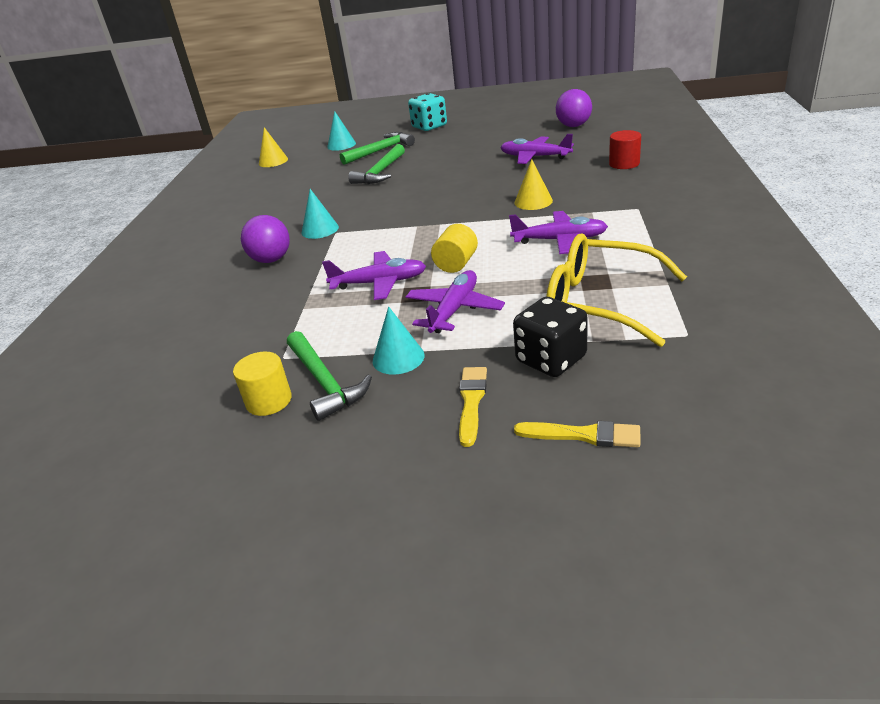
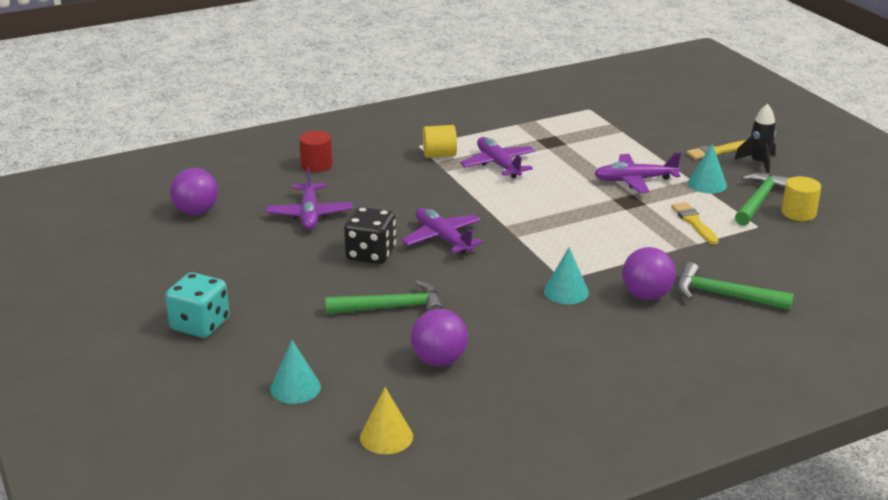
camera: 125 degrees left, 5 degrees down
(310, 179) = (439, 360): none -> purple ball
(379, 283) = (630, 221): purple plane -> purple plane (442, 238)
(380, 151) = (313, 337): green hammer -> green hammer (724, 295)
(406, 427) = (758, 163): none -> black rocket
(456, 264) = (571, 197): yellow cylinder -> yellow cylinder (439, 155)
(533, 201) = (429, 191): yellow cone -> none
(551, 359) = (653, 139): black dice -> black dice (371, 254)
(583, 435) = (705, 120): yellow brush -> yellow brush (694, 222)
(599, 302) = (577, 136): yellow glasses -> none

